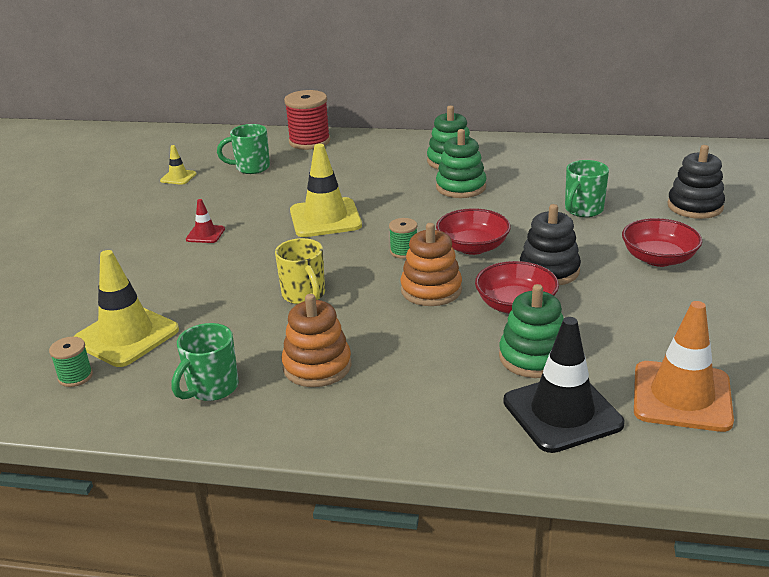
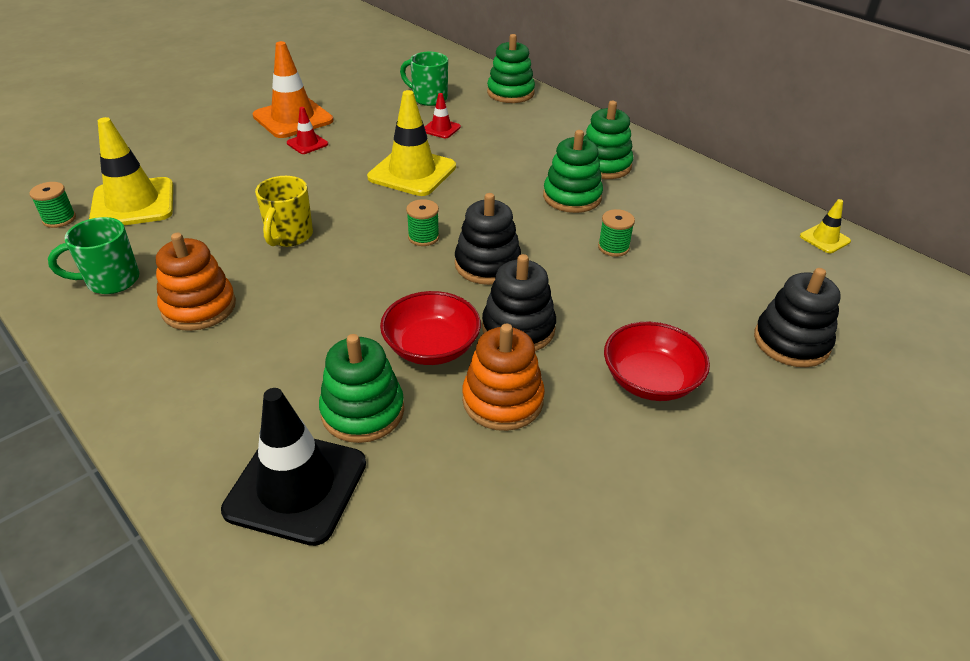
camera: 35 degrees right, 10 degrees up
(178, 177) = (365, 84): yellow traffic cone -> yellow traffic cone (824, 239)
(297, 183) = (441, 129): none -> red traffic cone
(309, 141) = (510, 93): red spool -> green stacking toy
(431, 290) = (387, 288): orange stacking toy -> orange stacking toy (502, 400)
(472, 247) = (487, 264): red bowl -> black stacking toy
(532, 203) = (613, 247): none -> green spool
(583, 210) = (654, 281): green mug -> none
(681, 396) = (425, 553): orange traffic cone -> orange traffic cone (293, 118)

